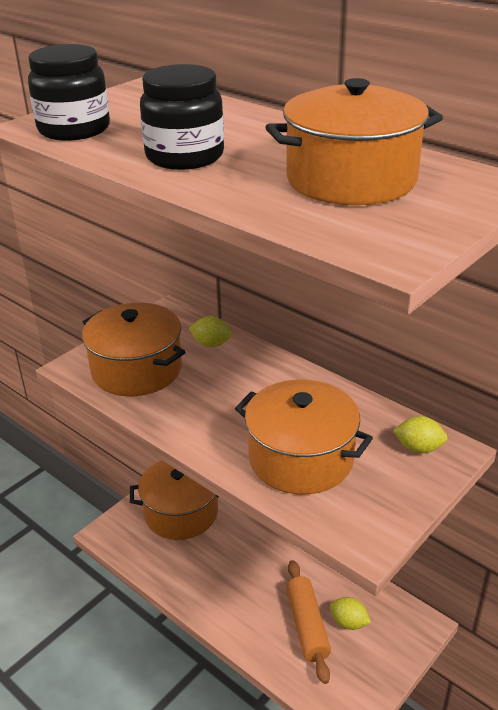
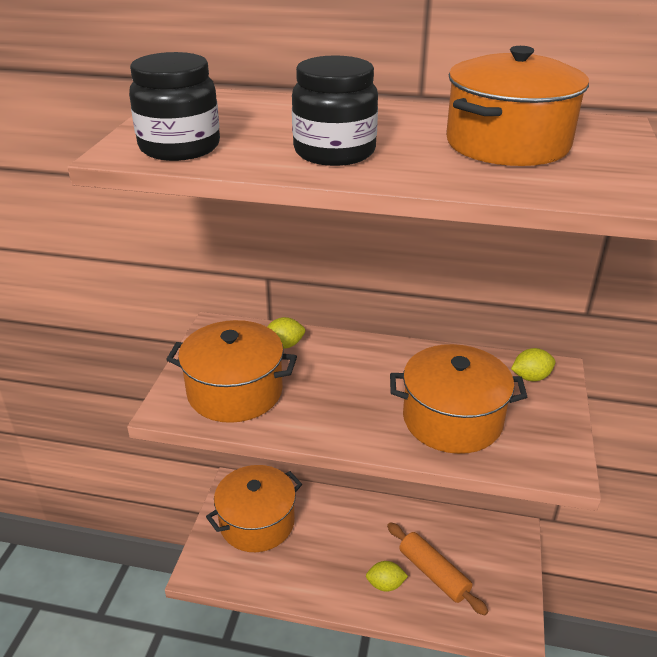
camera: 30 degrees left, 0 degrees up
(348, 622) = (463, 555): yellow lemon -> yellow lemon (385, 584)

